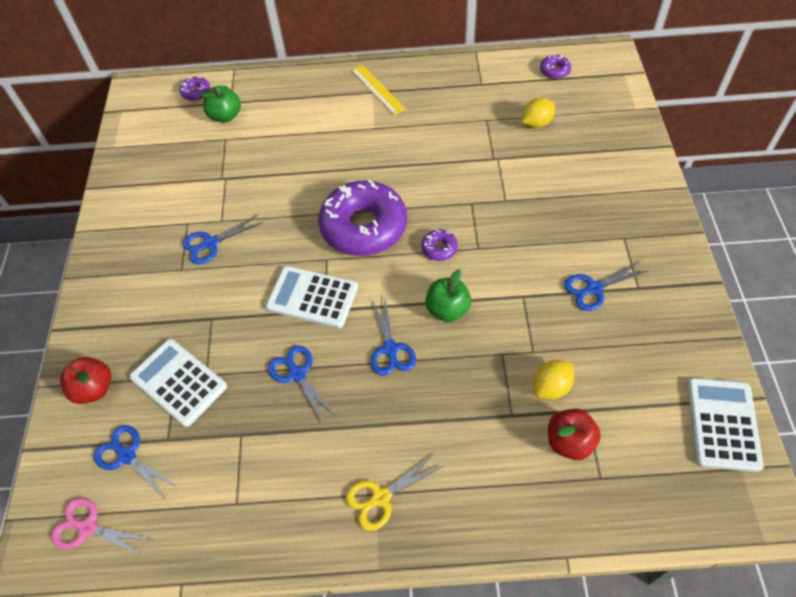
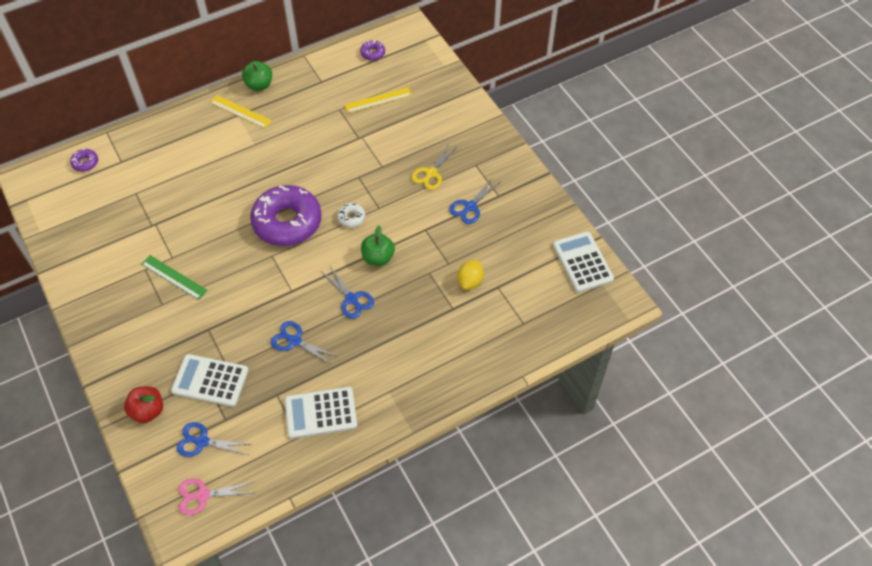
camera: 30 degrees left, 0 degrees up
(210, 243) = (174, 277): blue scissors -> green ruler
(225, 116) = (124, 174): green apple -> green apple (259, 85)
(312, 297) = (276, 286): white calculator -> white calculator (321, 413)
(380, 497) = (393, 392): yellow scissors -> yellow scissors (431, 173)
(439, 248) = (351, 218): purple donut -> white donut
(536, 123) = (378, 100): yellow lemon -> yellow ruler
(569, 441) = (496, 310): red apple -> none

